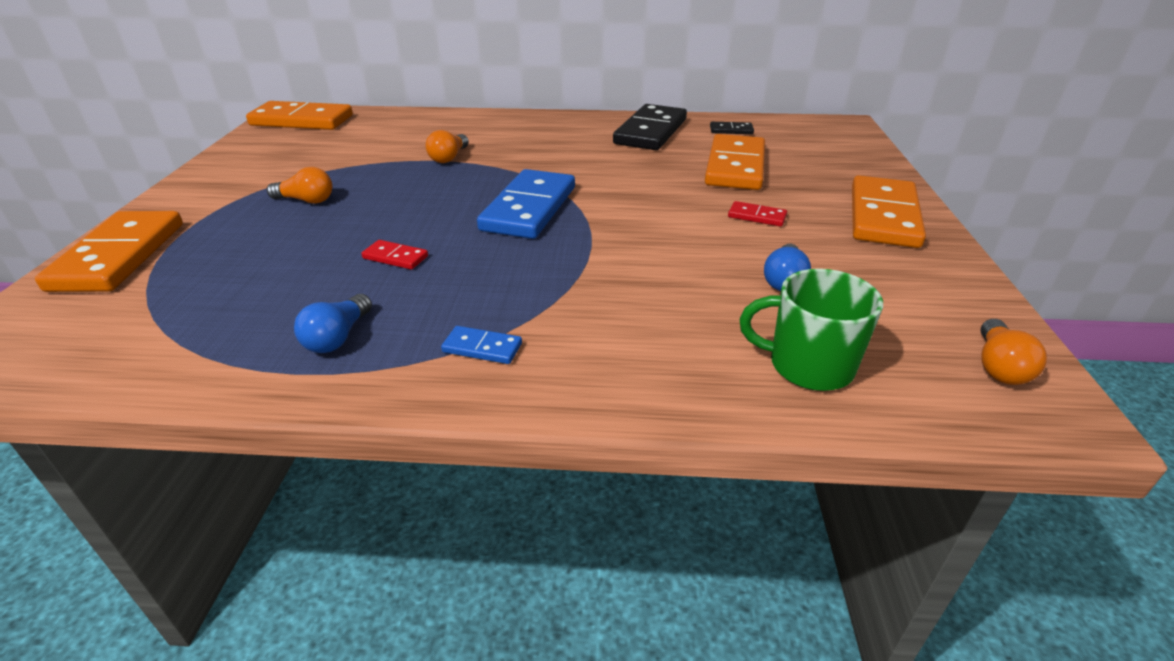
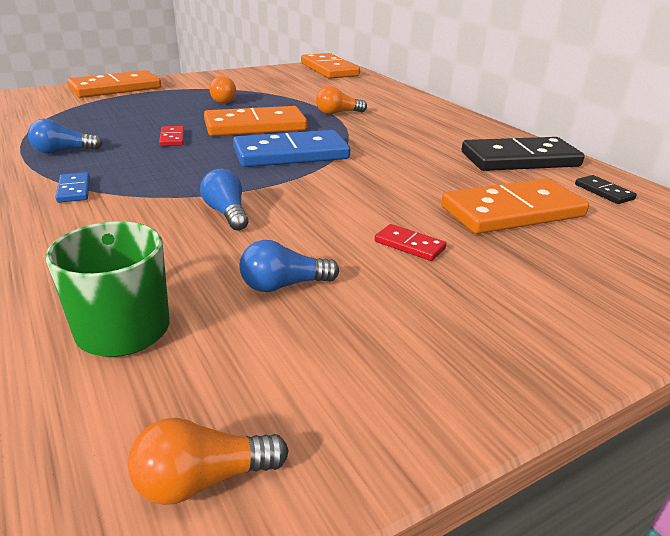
camera: 55 degrees right, 5 degrees down
(634, 273) = (227, 213): none -> blue light bulb
(757, 216) = (409, 245): red domino -> red domino turned 45 degrees counterclockwise
(883, 216) = (531, 326): orange domino -> orange domino (255, 126)

